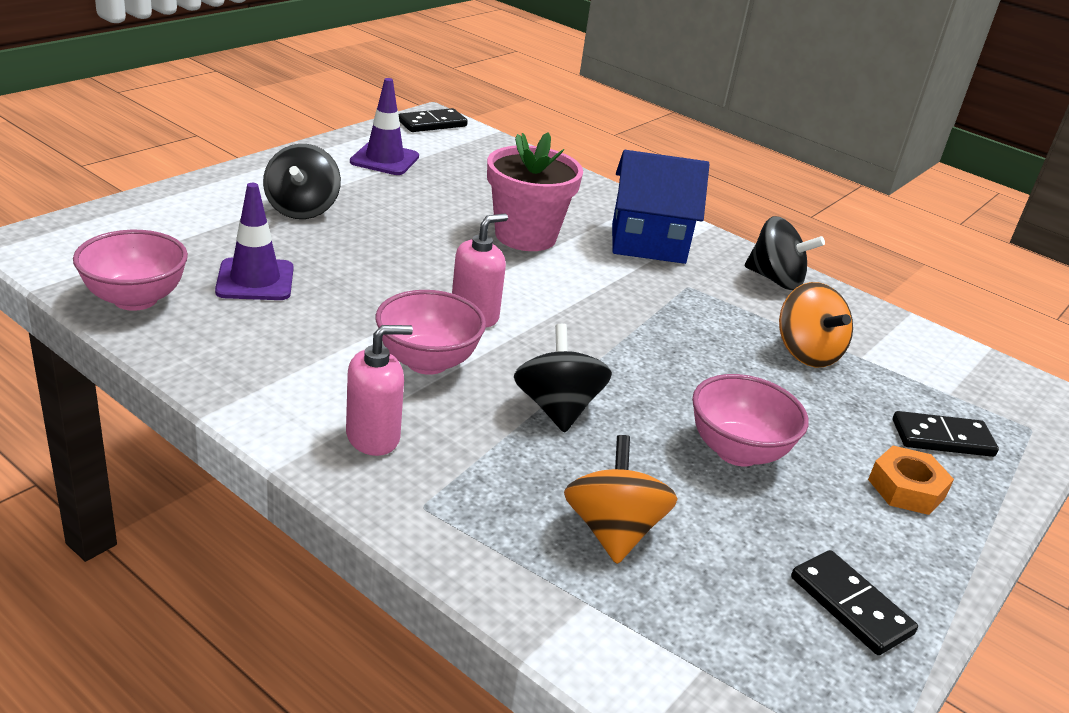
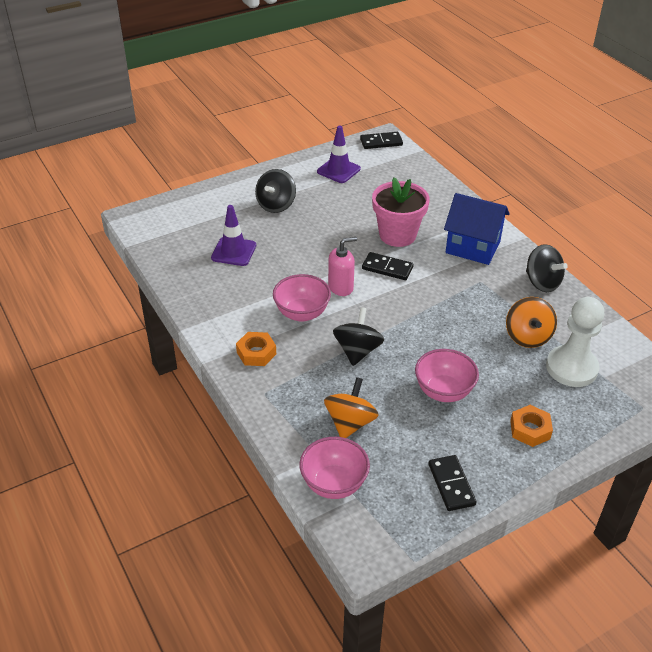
camera: 25 degrees right, 10 degrees up
(135, 299) = (172, 257): pink bowl -> pink bowl (334, 484)
(373, 437) = (256, 353): pink soap dispenser -> orange nut
(897, 388) = (571, 368): none -> white pawn
(942, 438) = (576, 404): black domino -> black domino (387, 268)

